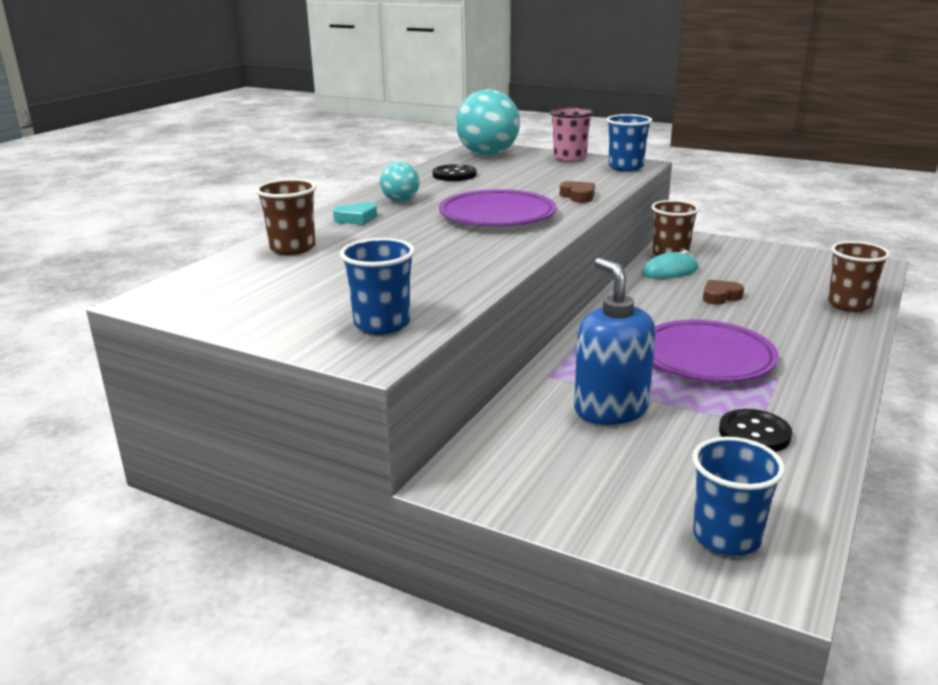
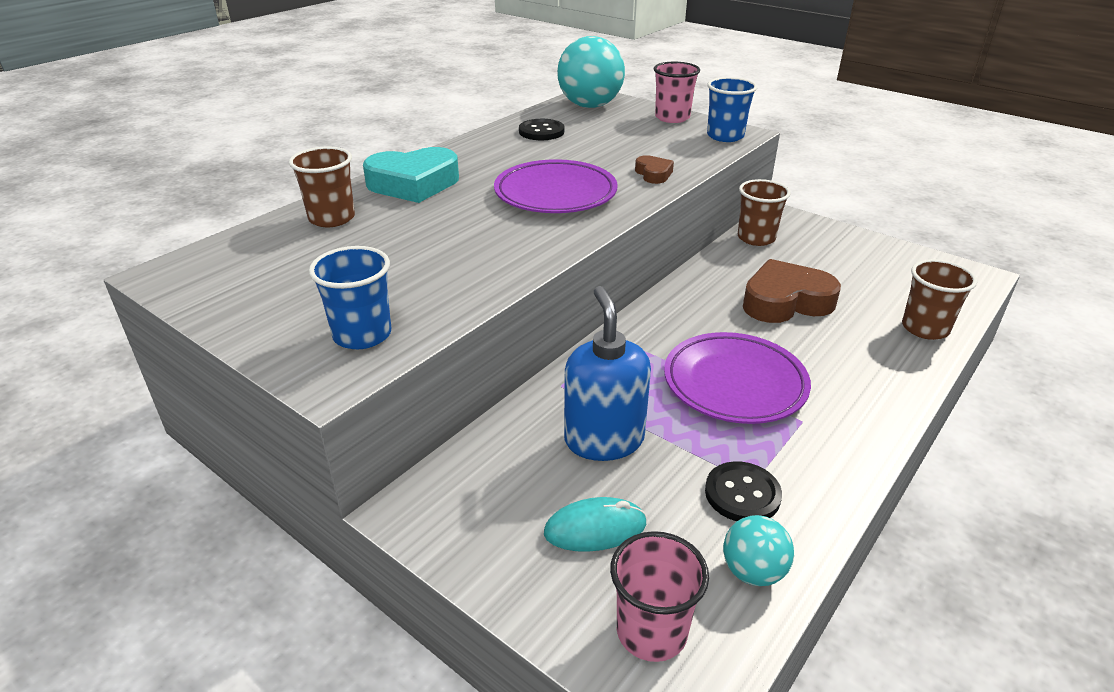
camera: 10 degrees right, 10 degrees up
(356, 218) = (413, 184): turquoise heart -> turquoise heart, size x2.05
(400, 201) = (469, 163): turquoise ball -> turquoise ball (753, 572)
(670, 271) = (746, 261): turquoise mouse -> turquoise mouse (595, 528)
(720, 297) = (785, 301): brown heart -> brown heart, size x2.05
(726, 537) = (651, 631): blue cup -> pink cup

